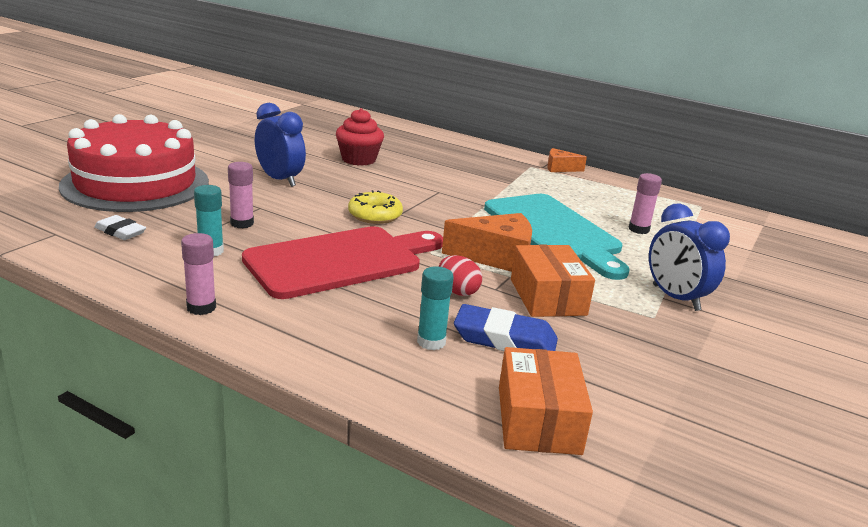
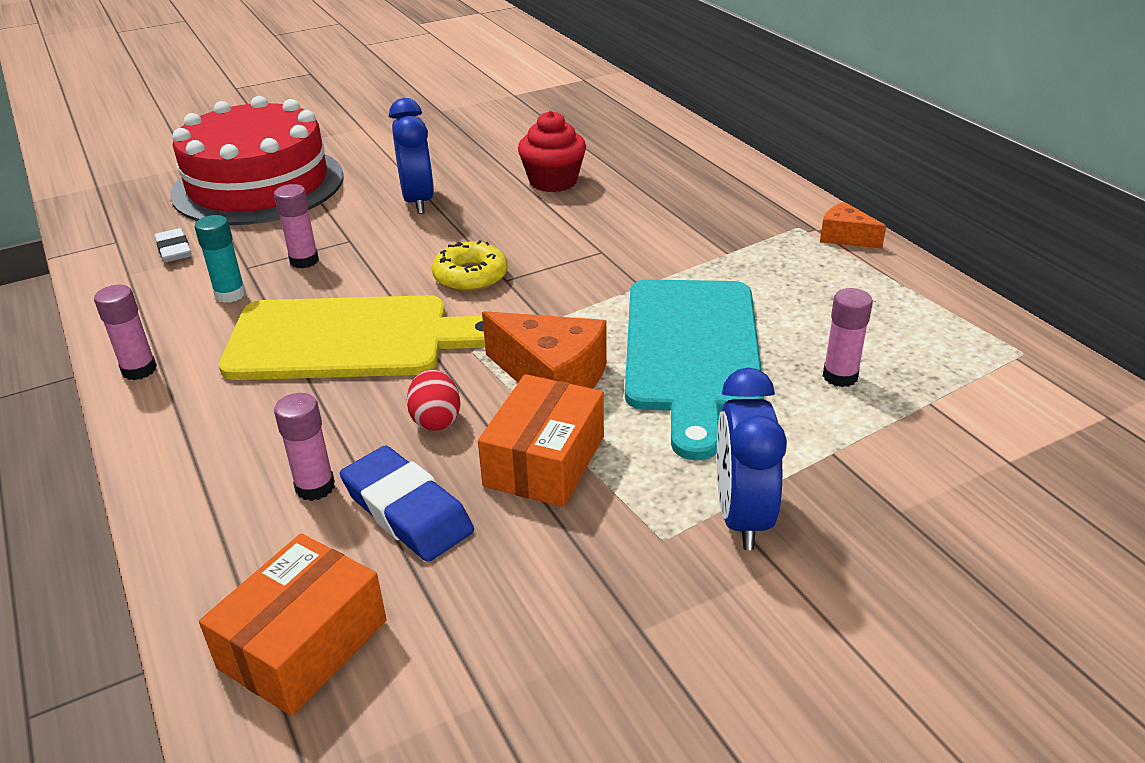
camera: 35 degrees right, 10 degrees up
(340, 261) = (349, 339): red cutting board -> yellow cutting board
(431, 342) = (315, 487): turquoise glue stick -> pink glue stick

